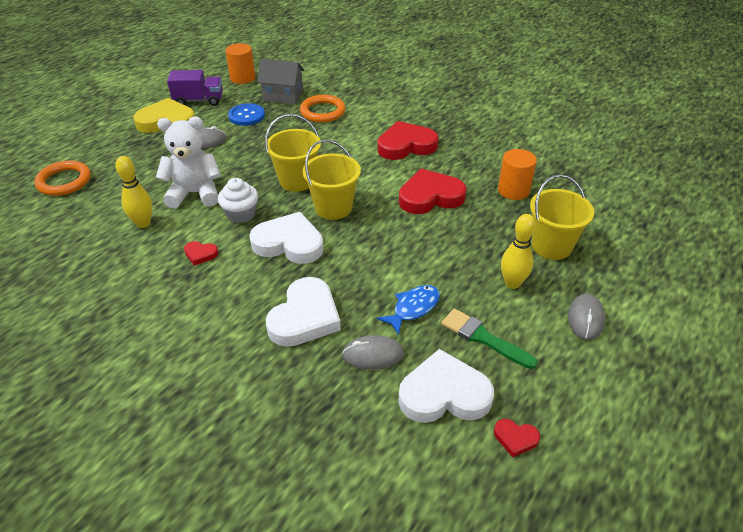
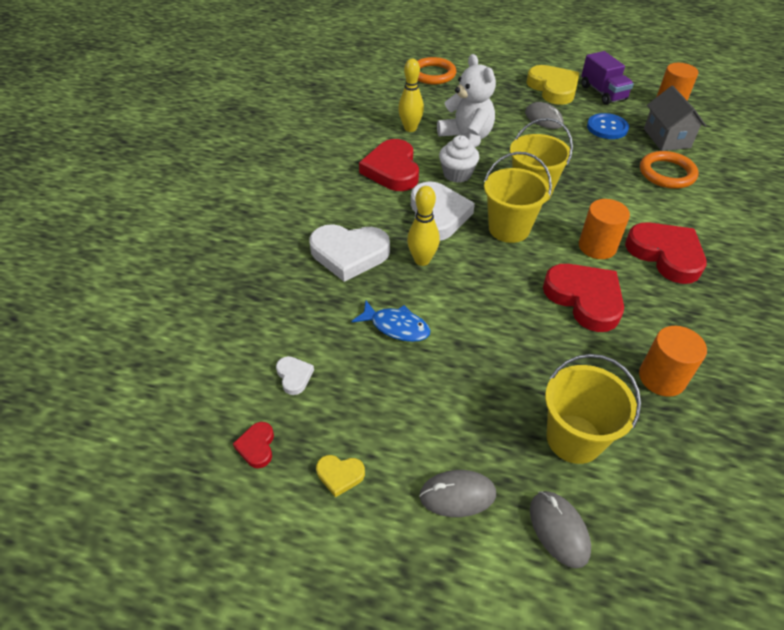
camera: 70 degrees right, 5 degrees up
(200, 254) = (392, 170): red heart -> red heart, size x2.21
(373, 355) = (323, 312): grey mouse -> grey mouse (559, 529)
(380, 171) = (597, 246): none -> orange cylinder
(444, 394) = (294, 376): white heart -> white heart, size x0.45
(483, 338) = (380, 394): green brush -> none
(512, 283) = (480, 406): yellow bowling pin -> yellow bowling pin (422, 260)
(556, 384) = (340, 475): none -> yellow heart

